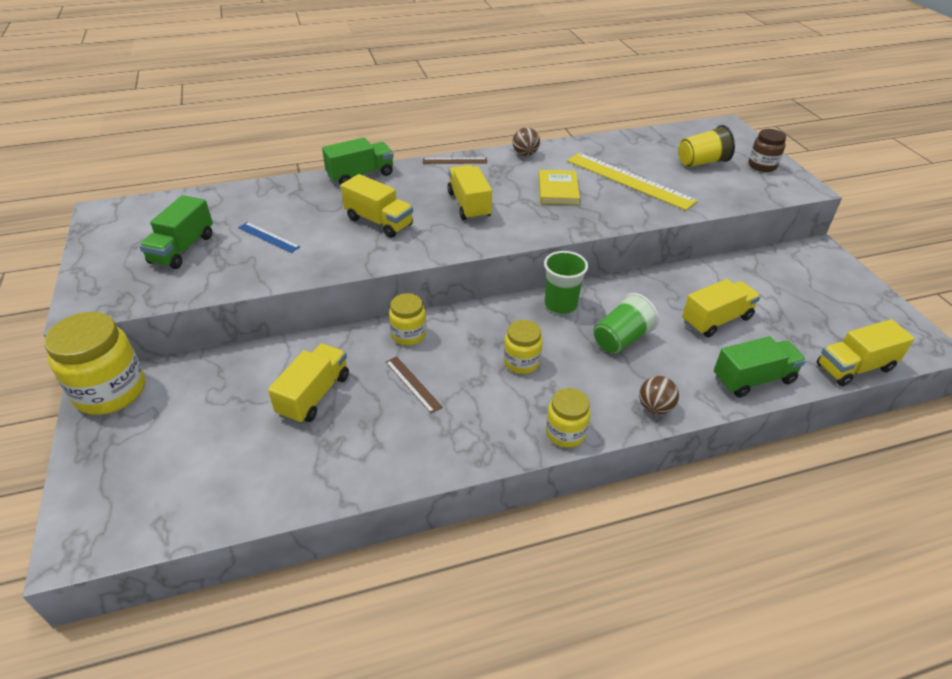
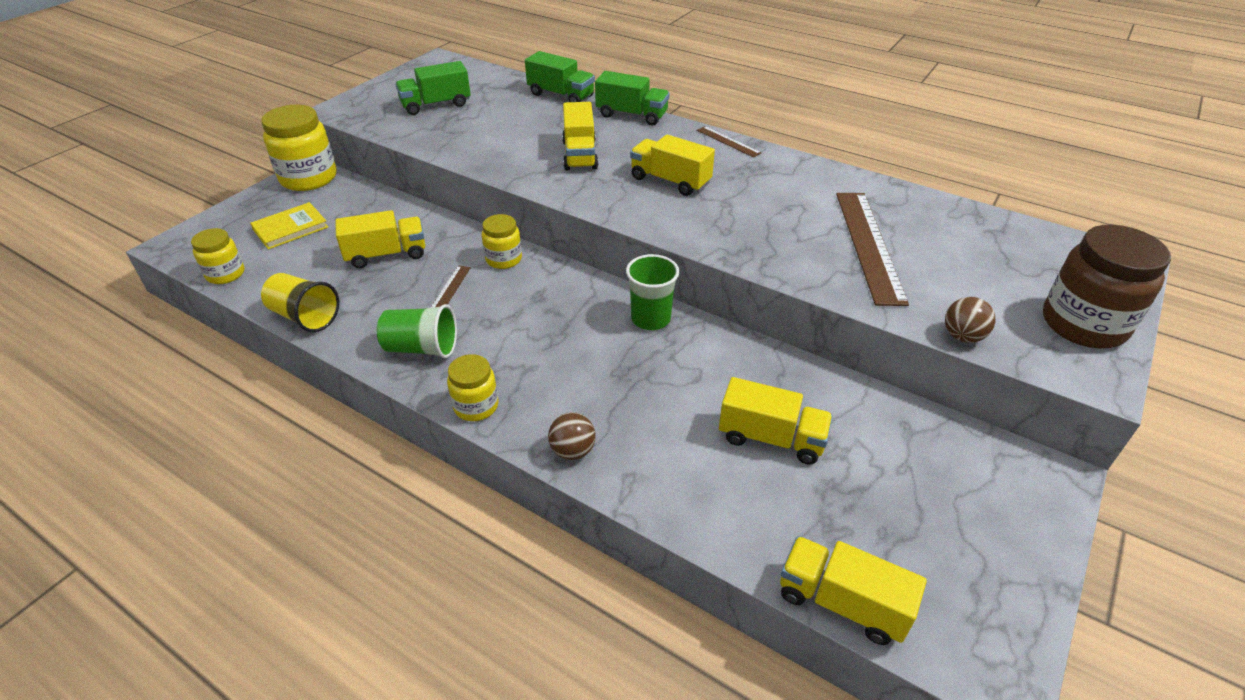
camera: 50 degrees right, 0 degrees up
(268, 237) = (493, 125): blue ruler -> none
(469, 205) = (670, 181): yellow truck -> yellow truck turned 90 degrees counterclockwise
(521, 362) = (540, 335): yellow jar -> yellow jar (225, 274)
(525, 154) = (806, 168): brown ball -> brown ball (962, 336)
(558, 190) = (775, 212): yellow book -> yellow book (290, 228)
(621, 339) = (648, 382): green cup -> green cup (422, 348)
(629, 180) = (868, 245): yellow ruler -> brown ruler
(701, 162) = (1000, 276): yellow cup -> yellow cup (305, 317)
(753, 379) = (704, 511): green truck -> green truck (561, 95)
(762, 166) = (1083, 324): brown jar -> brown jar, size x1.77

